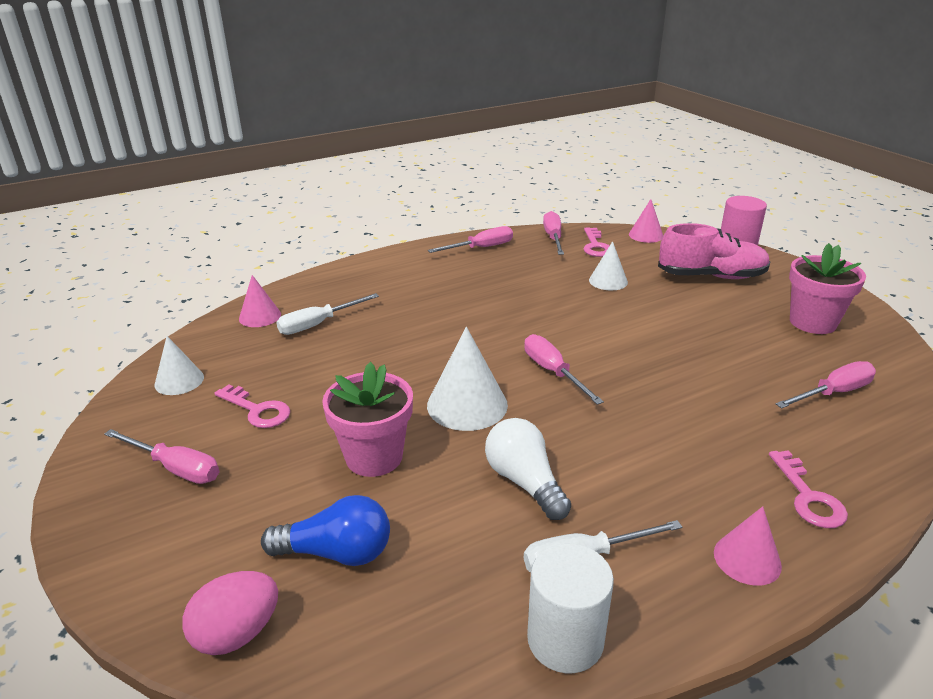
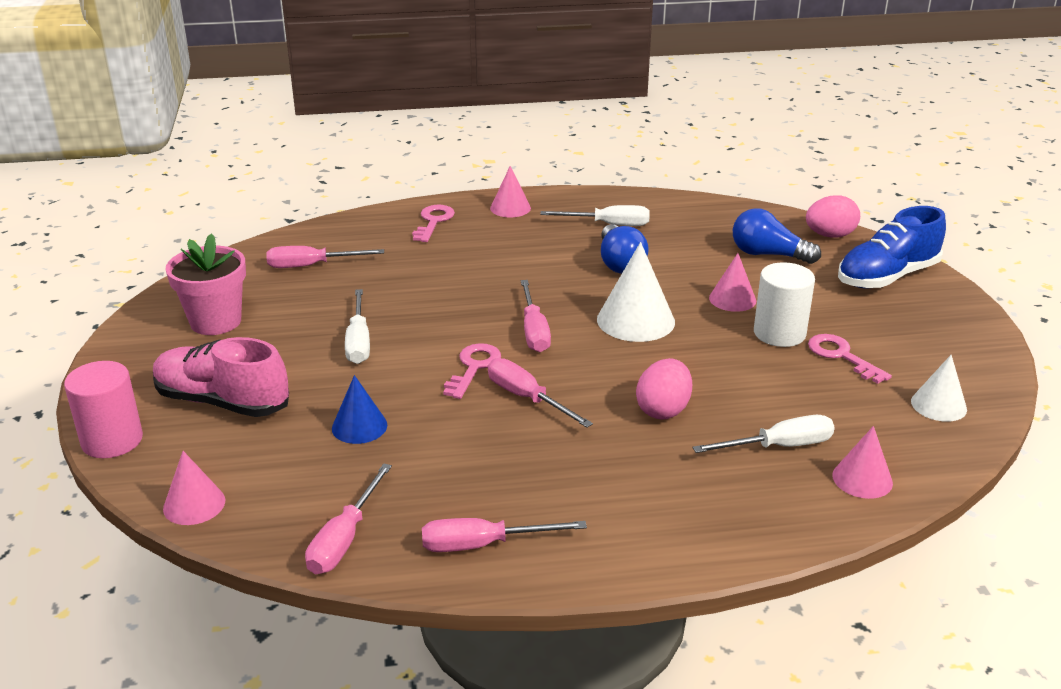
camera: 160 degrees left, 0 degrees up
(171, 549) = (887, 277): none -> blue shoe
(175, 468) = (905, 324): pink screwdriver -> pink screwdriver (527, 398)
(374, 457) = (732, 299): pink flower pot -> pink cone
(409, 331) = (663, 410): none -> pink egg
(524, 482) = (620, 263): white light bulb -> blue light bulb
(565, 639) = (642, 203): white cylinder -> white cylinder (779, 333)
(596, 246) = (300, 499): pink key -> pink key (473, 367)
(608, 281) = (359, 426): white cone -> blue cone
(683, 331) = (358, 342): none -> white screwdriver

